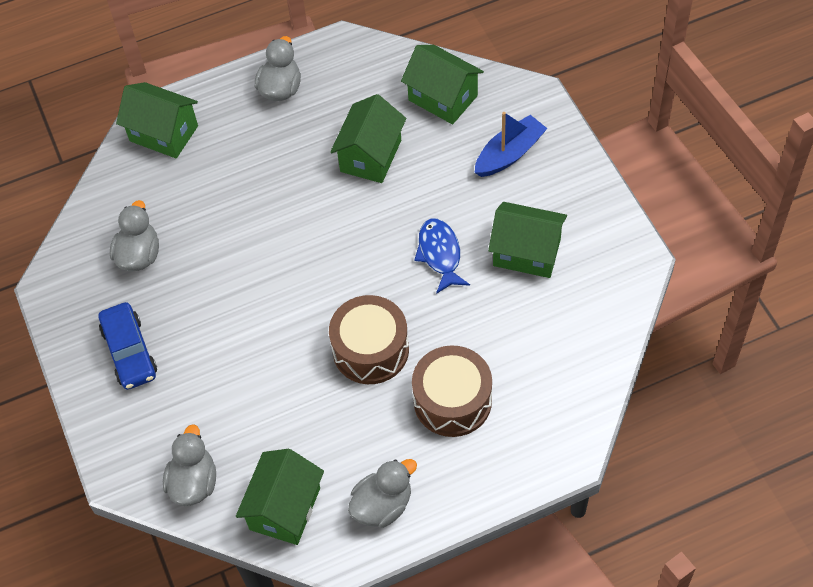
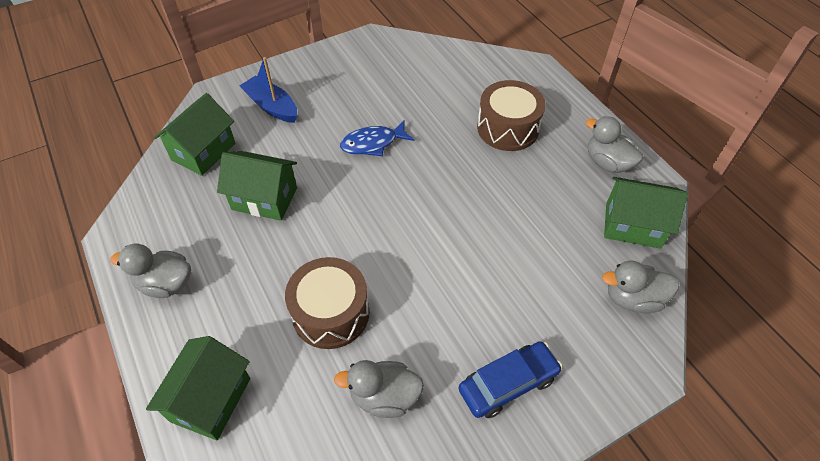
camera: 100 degrees left, 5 degrees down
(370, 350) = (471, 181): brown drum -> brown drum (331, 313)
(526, 252) = (369, 93): green house -> none

